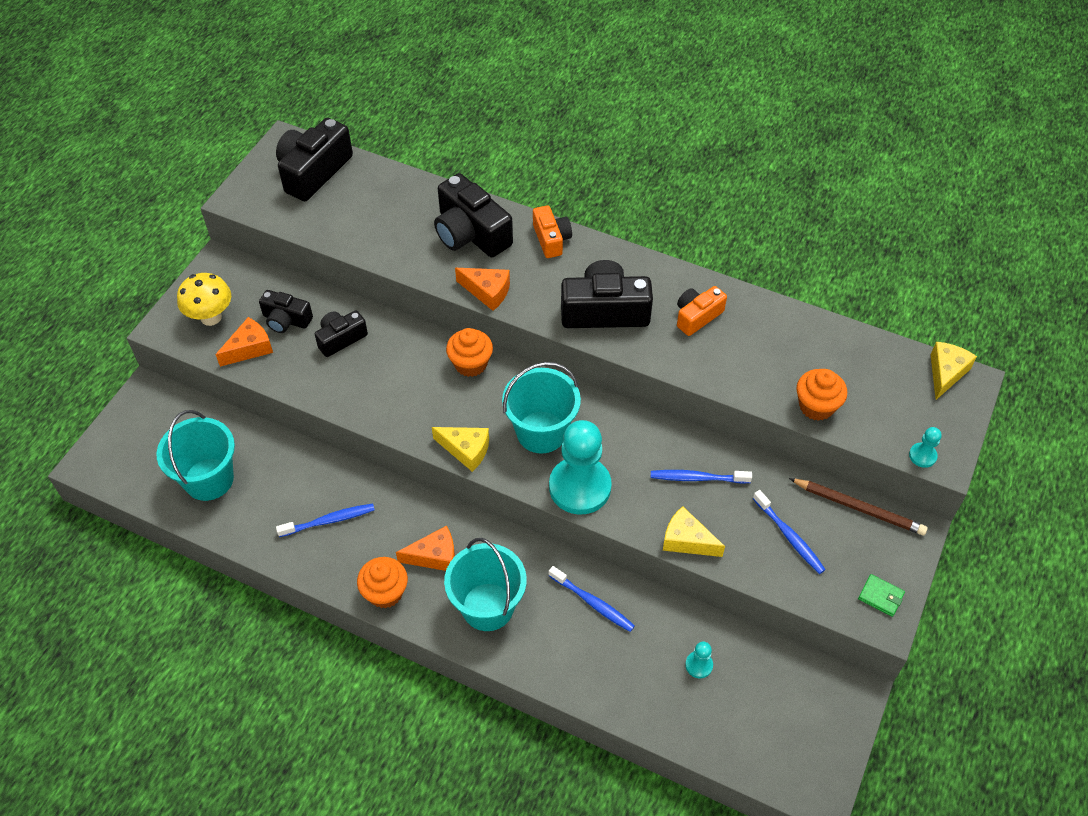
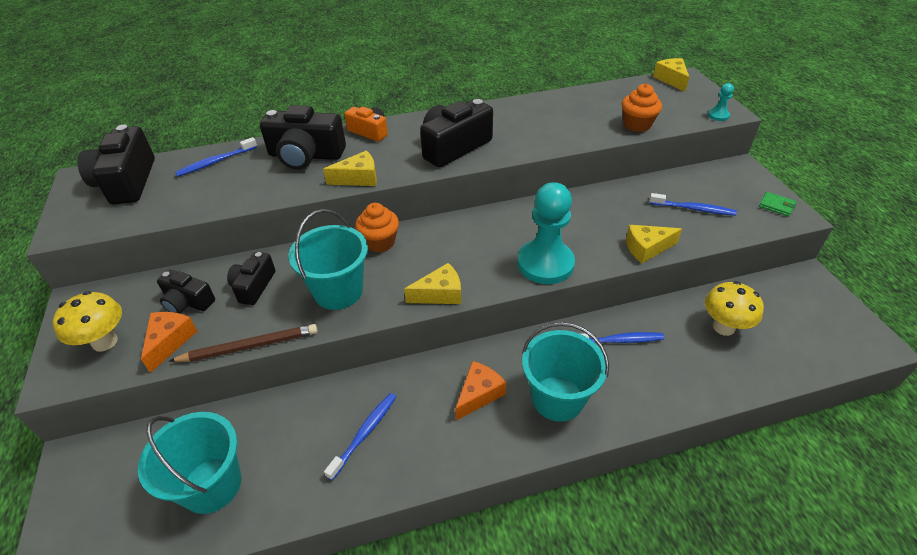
camera: 40 degrees left, 10 degrees down
(286, 320) = (188, 302): black camera -> black camera turned 45 degrees clockwise
(385, 592) = (471, 451): orange cupcake -> none
(487, 292) = (358, 178): orange cheese -> yellow cheese
(541, 432) = (479, 250): turquoise bucket -> turquoise bucket (338, 291)
(697, 316) = (513, 121): orange camera -> none
(697, 478) = (605, 213): blue toothbrush -> blue toothbrush (216, 162)
(699, 665) = (723, 327): turquoise pawn -> yellow mushroom
(858, 508) = (703, 174): brown pencil -> brown pencil (249, 346)
(880, 596) = (776, 206): green wallet -> green wallet turned 45 degrees clockwise

